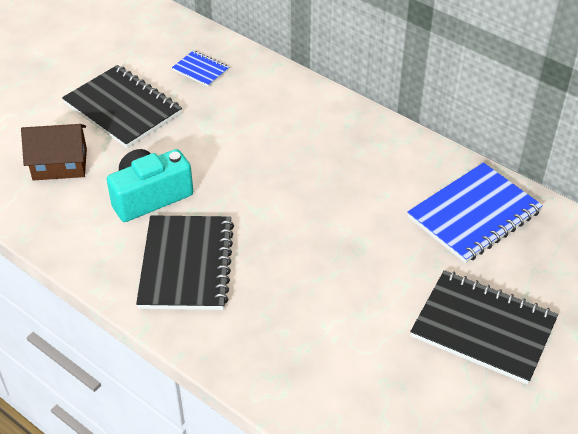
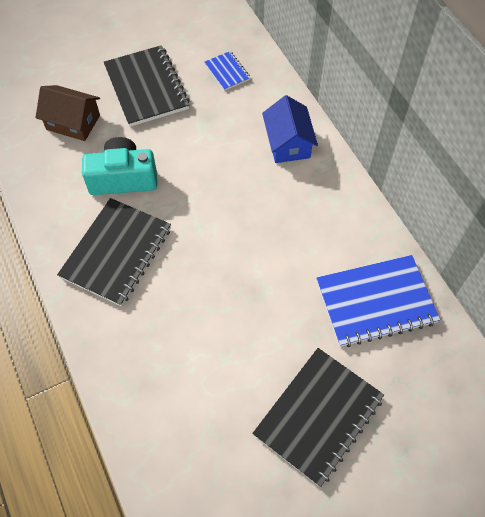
camera: 25 degrees right, 15 degrees up
(303, 112) = (288, 143): none -> blue house
(483, 328) = (318, 416): black notebook -> black notebook turned 75 degrees clockwise

